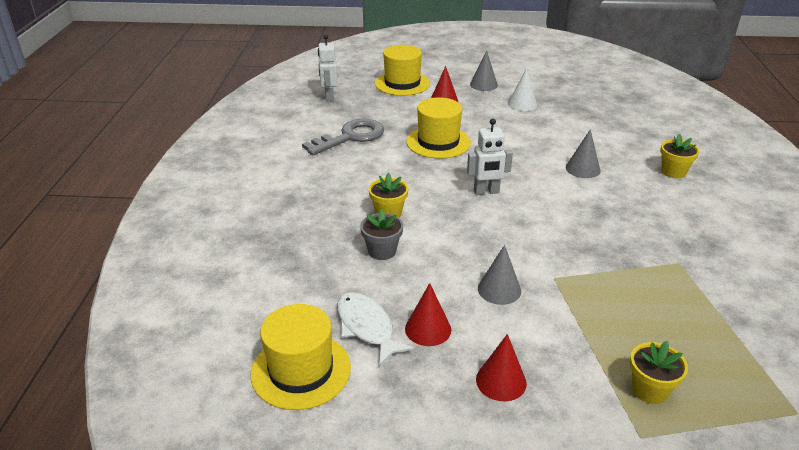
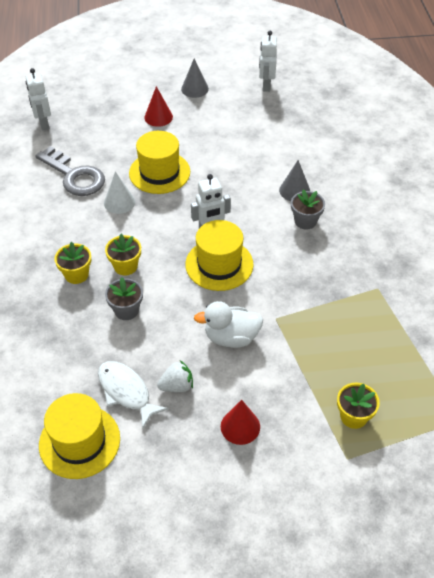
camera: 10 degrees left, 15 degrees up
(350, 137) = (74, 176): grey key -> grey key turned 90 degrees clockwise
(402, 83) = (114, 96): yellow hat -> yellow hat (219, 264)
(428, 329) = (177, 386): red cone -> white strawberry
(499, 289) = (231, 337): grey cone -> white duck
(522, 104) = (234, 112): white cone -> white cone (119, 202)
(557, 88) = (266, 86): none -> white robot
(594, 195) = (305, 221): none -> grey flower pot
(673, 172) = (374, 184): yellow flower pot -> yellow flower pot (76, 274)

